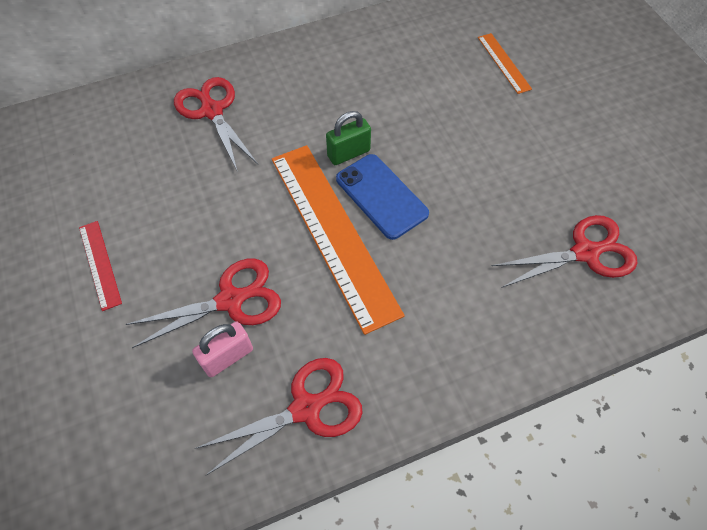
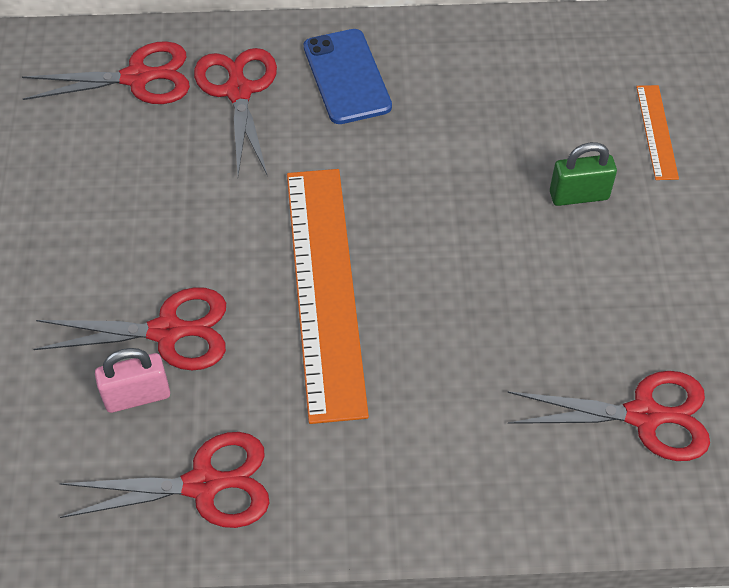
camera: 20 degrees right, 5 degrees down
(100, 264) = (33, 242): red ruler -> none
(134, 121) = (138, 78): none -> red scissors
(348, 153) = (388, 195): green padlock -> green padlock (579, 195)
(381, 196) = (406, 262): blue phone -> blue phone (346, 77)

